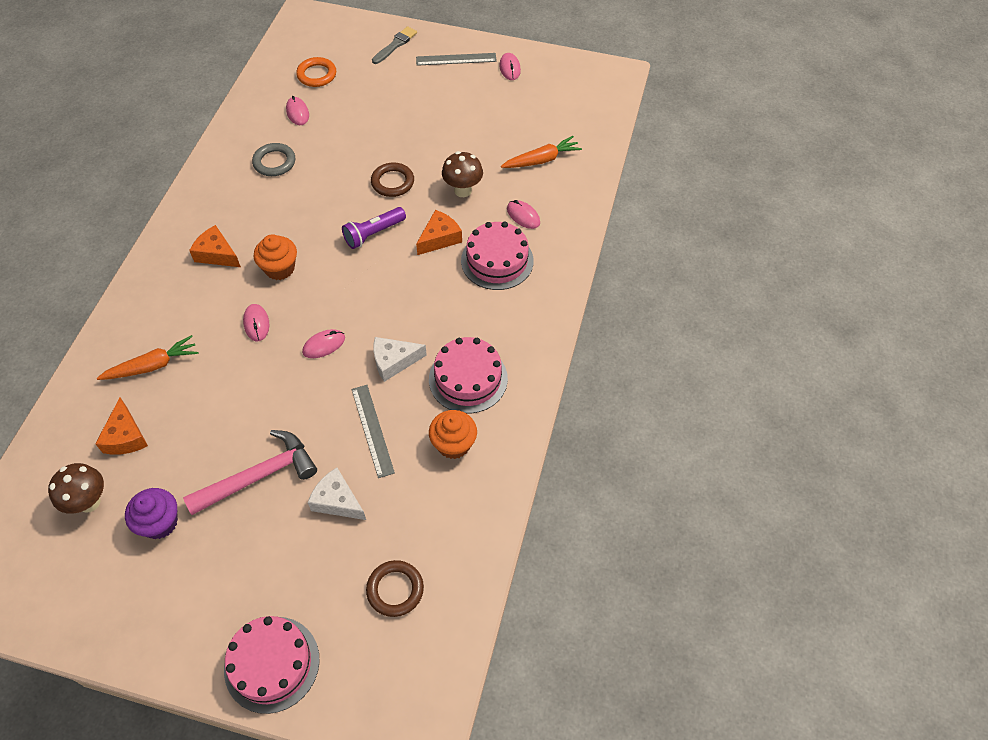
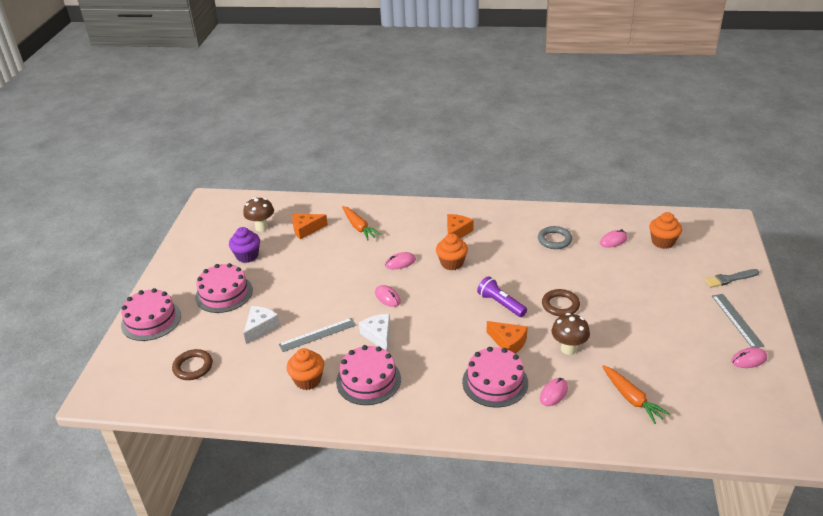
camera: 85 degrees right, 20 degrees down
(243, 554) = (224, 293): none -> pink cake
(259, 476) = (279, 289): pink hammer -> none
(317, 75) = (663, 242): orange ring -> orange cupcake
(395, 45) = (730, 279): grey brush -> grey brush turned 135 degrees clockwise

